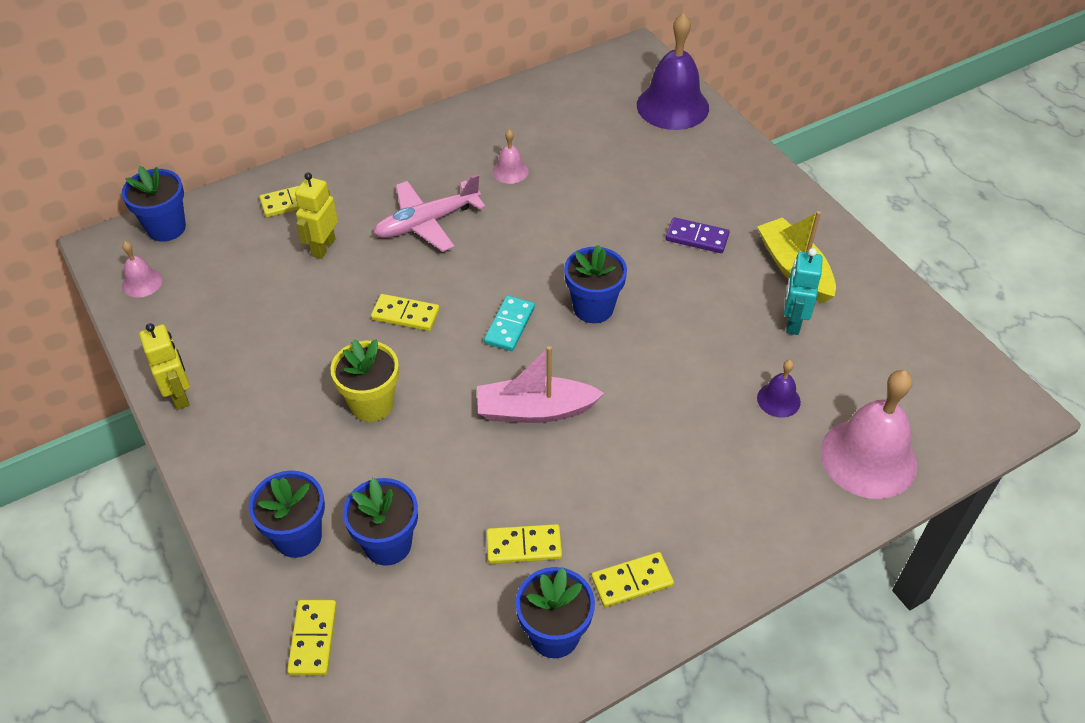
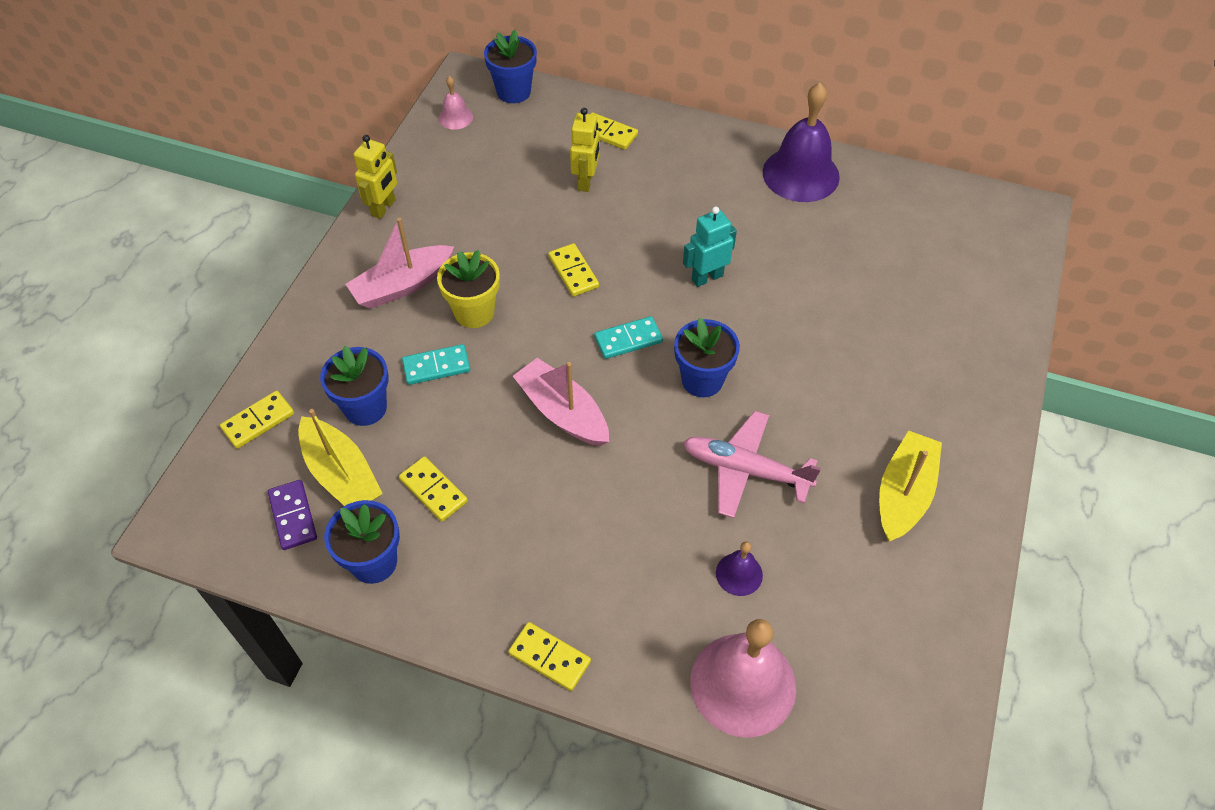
camera: 50 degrees right, 5 degrees up
(284, 436) = (402, 285): none -> pink boat
(298, 536) = (329, 354): blue flower pot -> none
(323, 247) = (586, 181): yellow robot -> yellow robot turned 120 degrees clockwise
(399, 465) = (436, 366): none -> turquoise domino
(427, 223) = (675, 219): pink plane -> pink plane (745, 470)
(440, 605) = (341, 474): none -> yellow boat
(510, 171) = (786, 229): pink bell -> none
(632, 581) = (461, 583): yellow domino -> yellow domino (549, 657)
(672, 106) = (995, 280): purple bell -> purple bell (800, 174)
(697, 237) = (858, 399): purple domino -> purple domino (293, 516)
(792, 322) = (838, 531): turquoise robot -> turquoise robot (707, 277)

